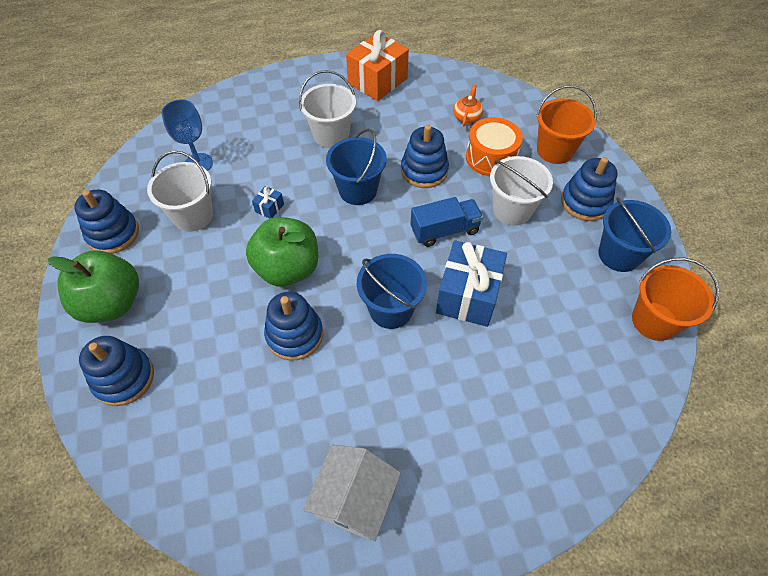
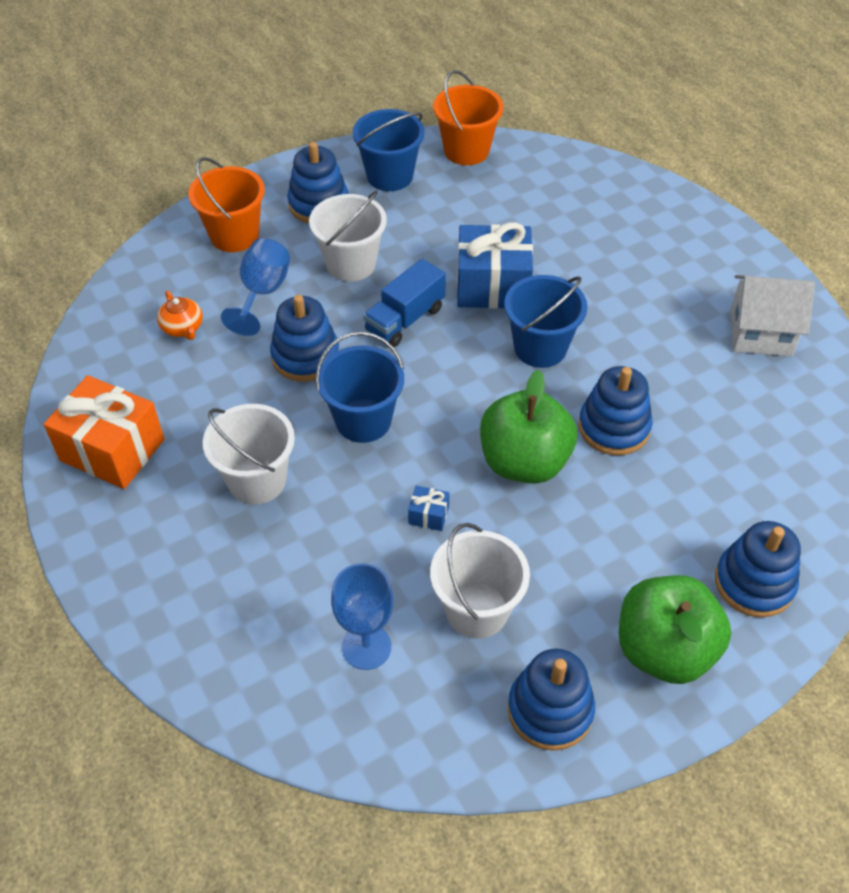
camera: 105 degrees left, 5 degrees down
(444, 230) = (405, 319): blue truck -> blue truck turned 105 degrees counterclockwise
(467, 117) = (183, 328): orange teapot -> orange teapot turned 120 degrees counterclockwise
(491, 157) = (262, 293): orange drum -> blue goblet

